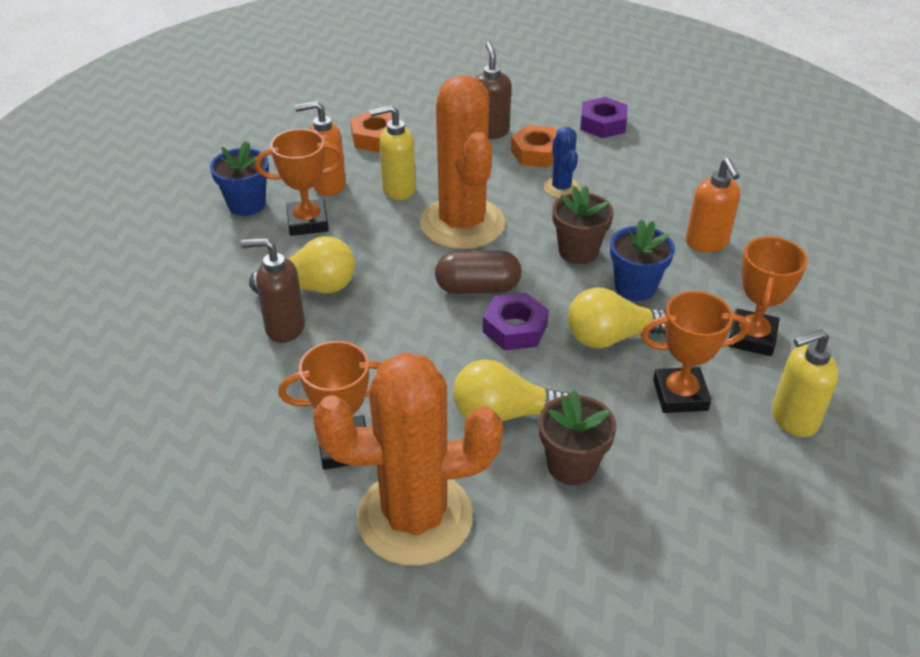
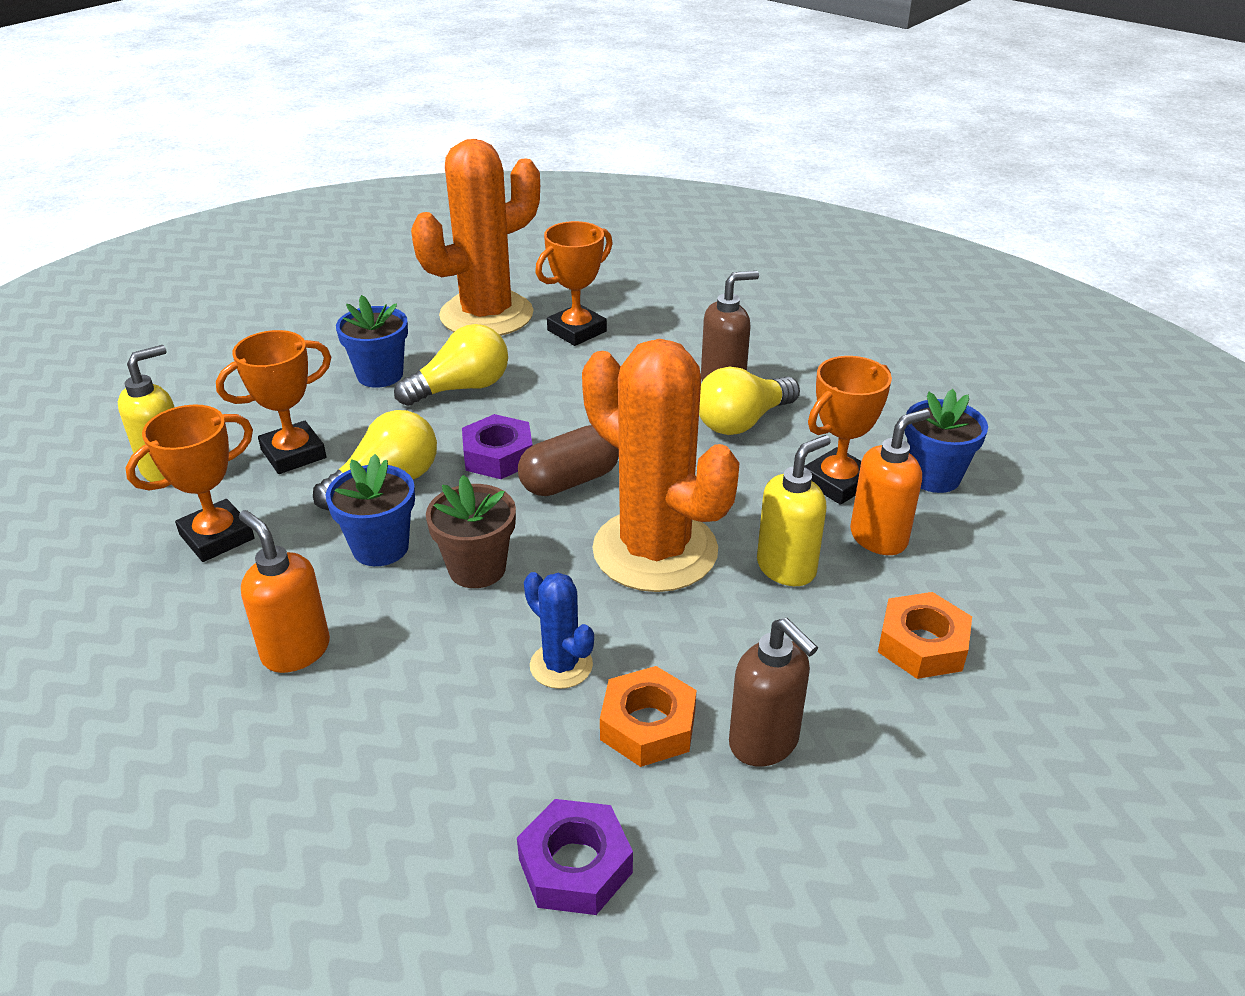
camera: 150 degrees right, 5 degrees down
(572, 465) = (380, 375): brown flower pot -> blue flower pot
(752, 337) = (217, 537): orange trophy -> orange trophy turned 60 degrees clockwise

